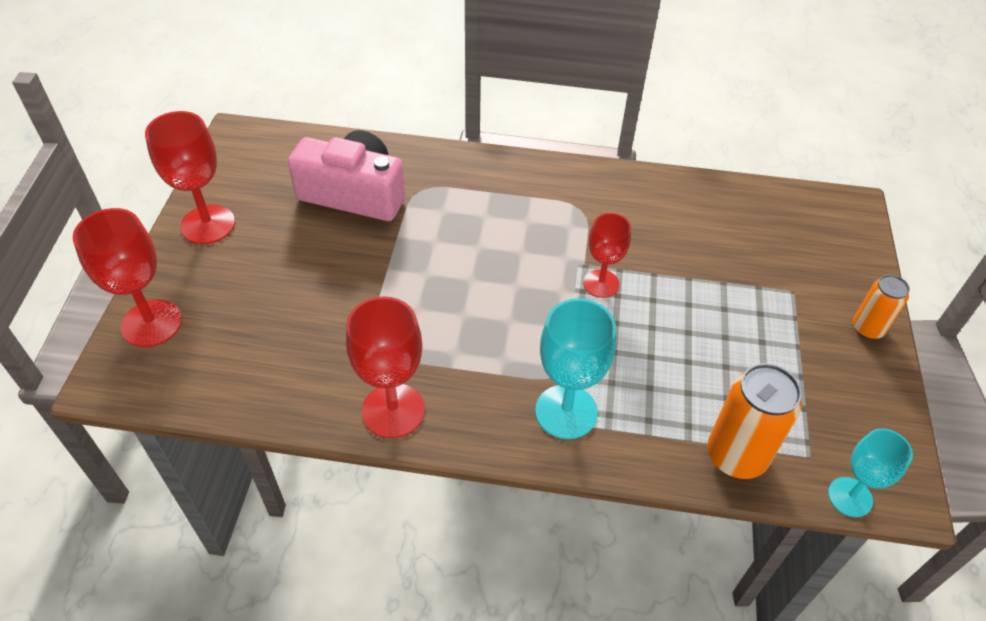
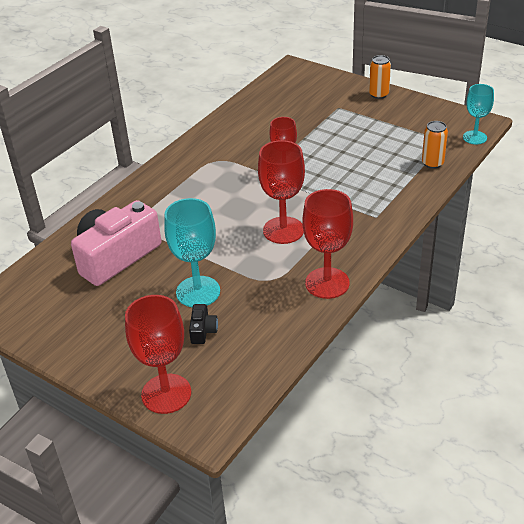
camera: 60 degrees left, 10 degrees down
(208, 224) = (82, 343): red goblet -> red goblet (283, 230)
(260, 317) = (203, 331): none -> black camera
(566, 412) = (370, 213): turquoise goblet -> turquoise goblet (198, 292)
(736, 455) = (432, 163): orange can -> orange can, size x0.60

